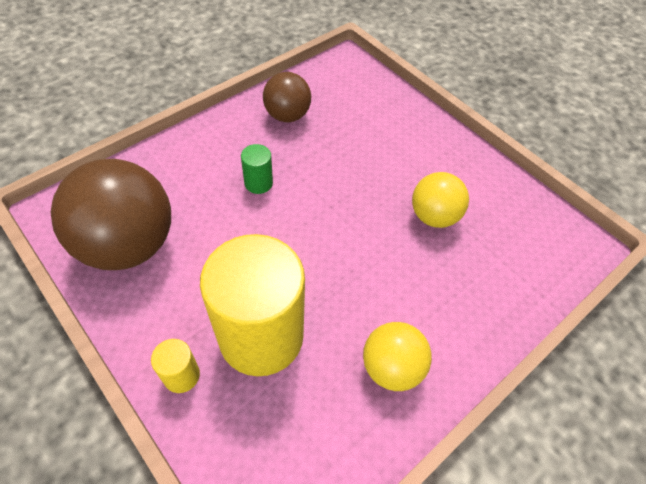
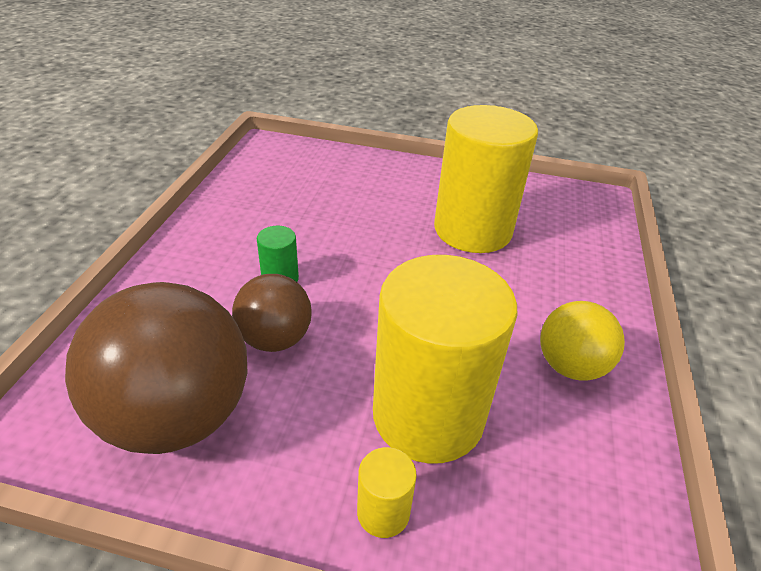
camera: 35 degrees left, 15 degrees down
(287, 115) = (251, 209): brown ball -> brown ball (275, 339)
(433, 216) = (472, 230): yellow ball -> yellow cylinder

